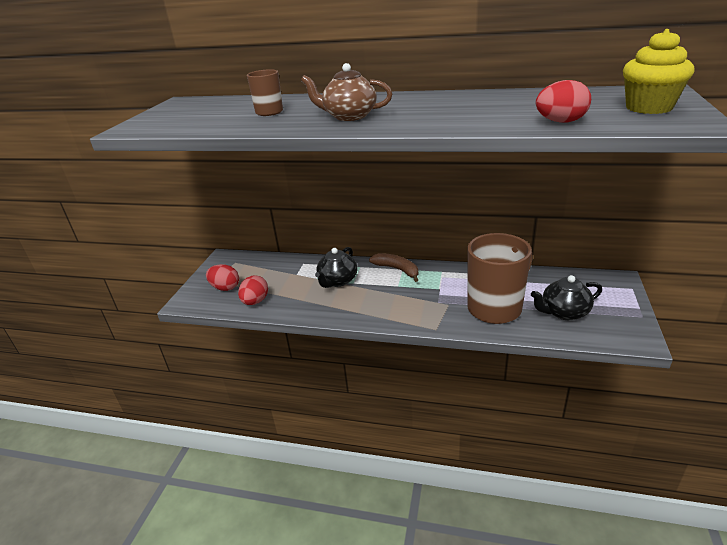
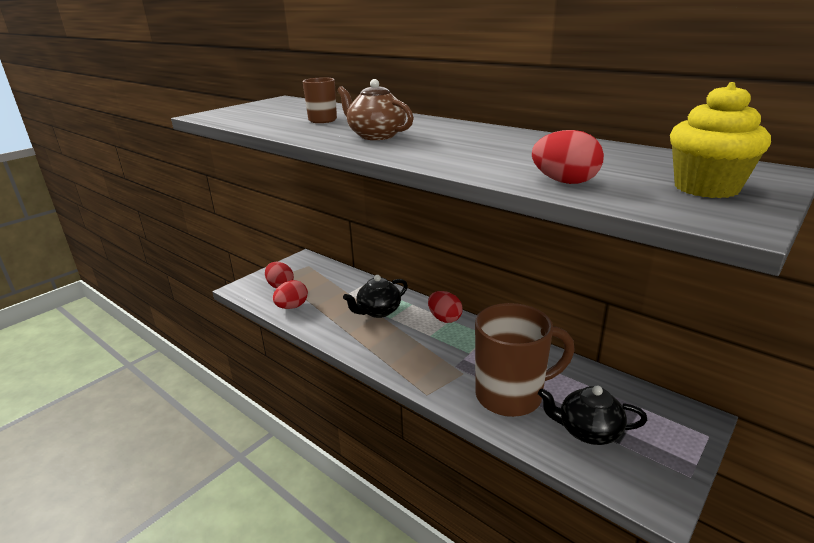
camera: 25 degrees right, 5 degrees down
(397, 269) = (444, 318): brown banana -> red egg

